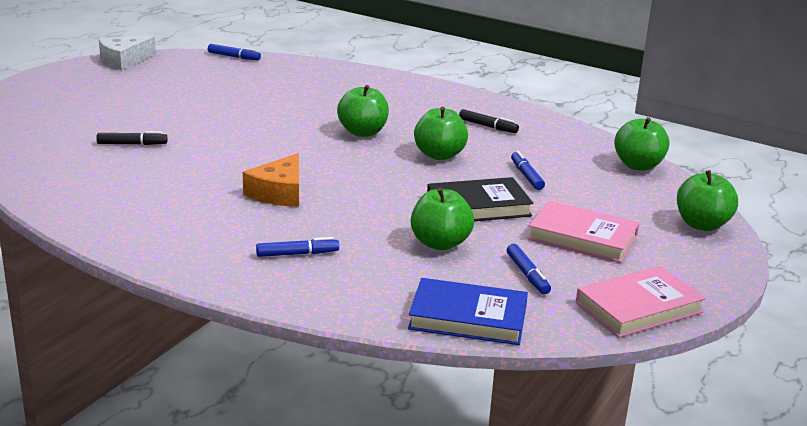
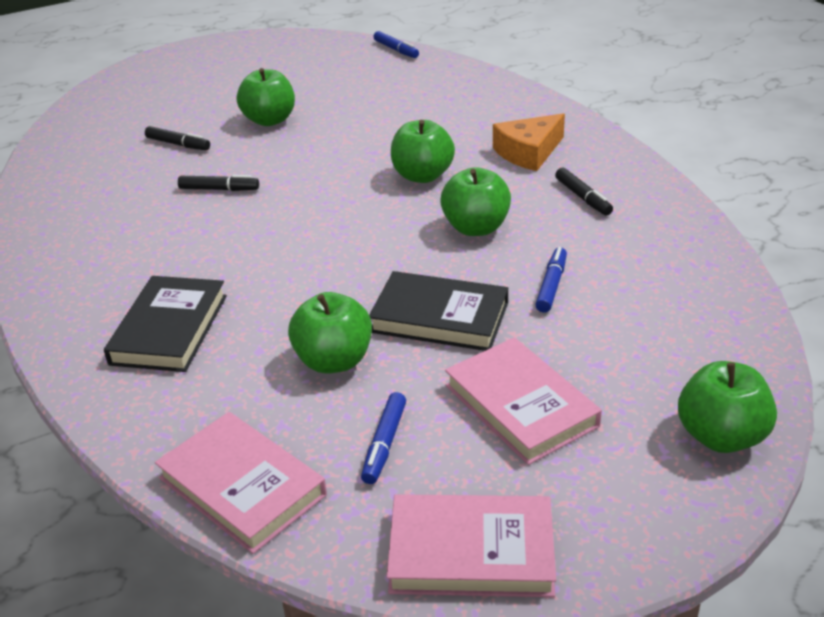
camera: 35 degrees right, 10 degrees up
(124, 60) = (285, 39): white cheese -> none
(213, 166) = (219, 189): none -> black marker
(279, 192) = (244, 239): orange cheese -> orange cheese (529, 152)
(297, 254) = (169, 329): blue marker -> black book
(468, 318) = (242, 486): blue book -> pink book
(638, 165) = (729, 306): green apple -> green apple (269, 120)

